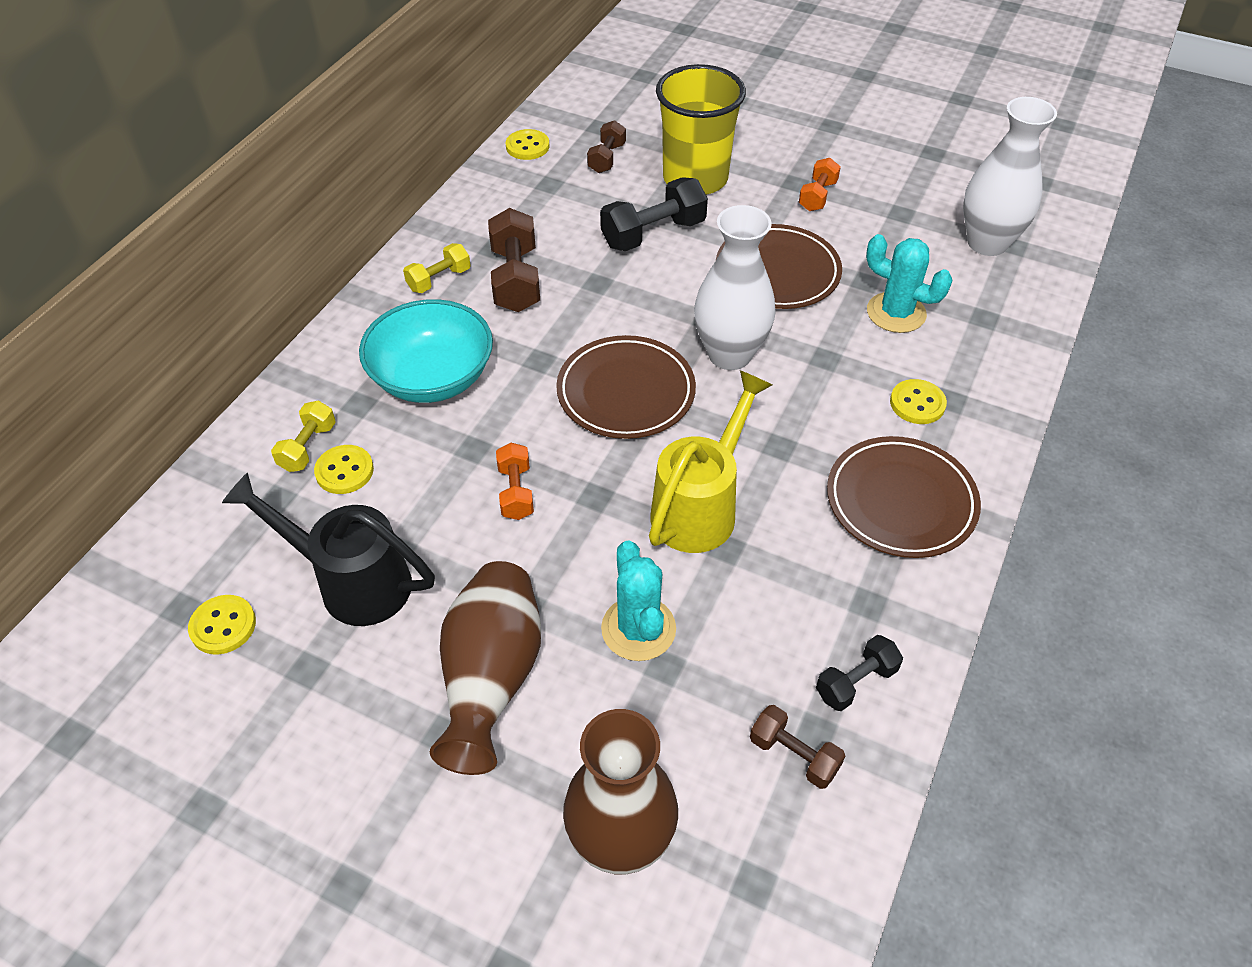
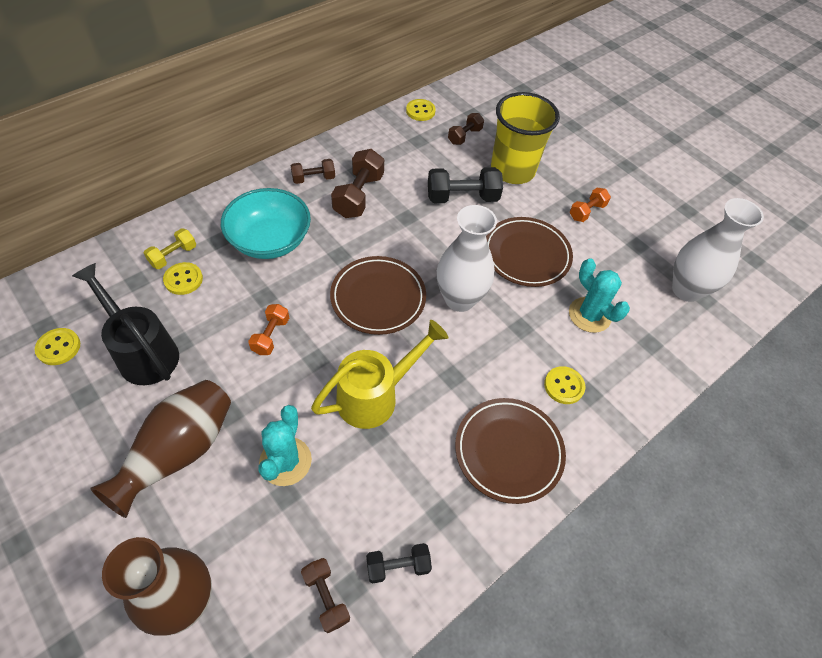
camera: 20 degrees right, 5 degrees up
(439, 280) = (313, 179): yellow dumbbell -> brown dumbbell

